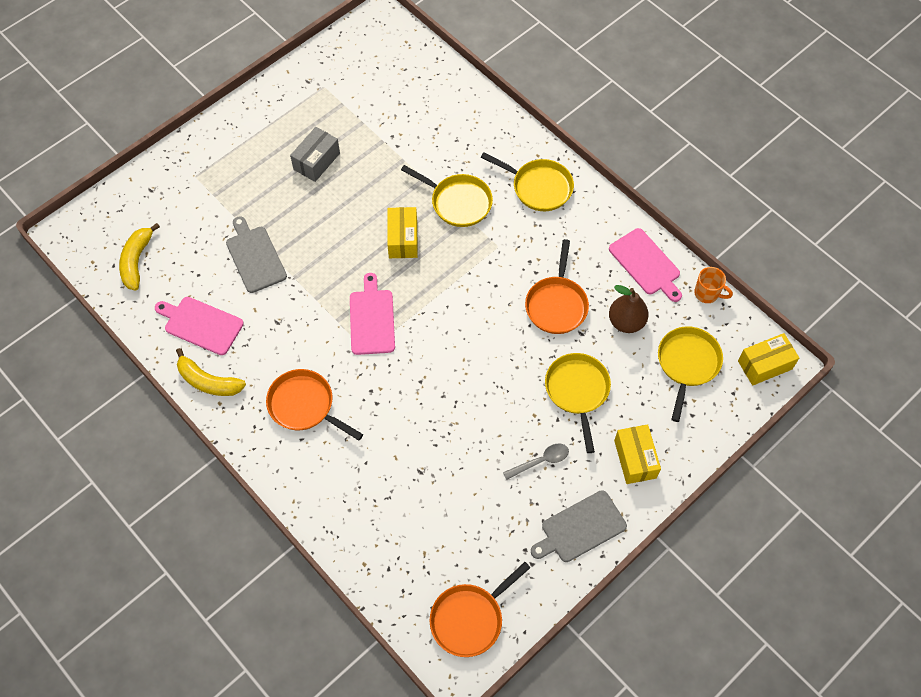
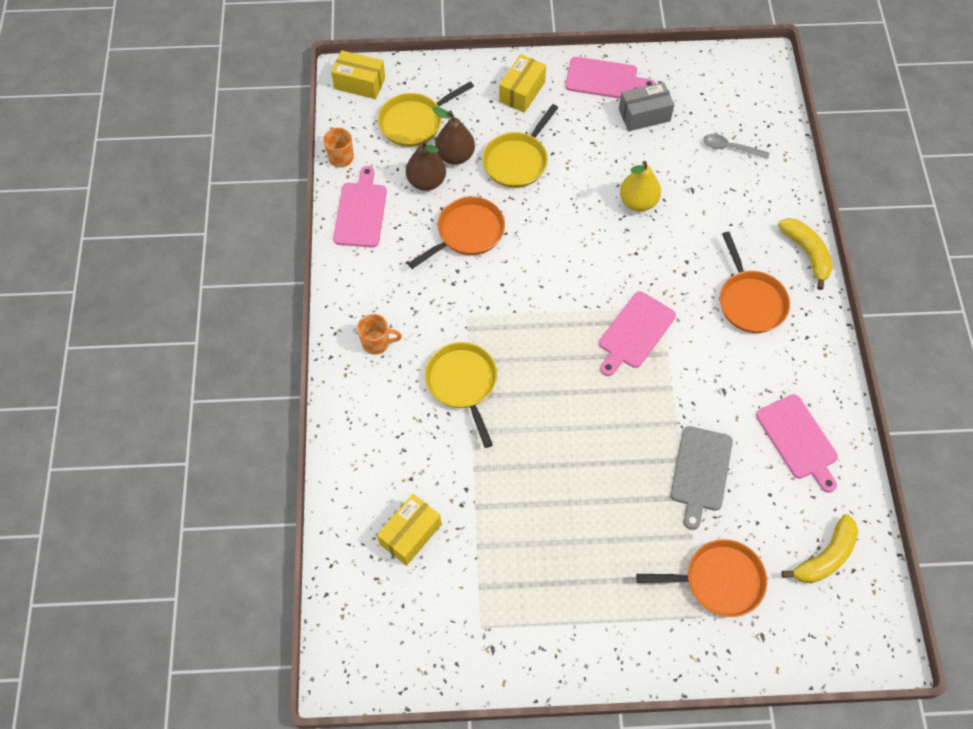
camera: 140 degrees left, 0 degrees up
(208, 381) = (824, 381): yellow banana -> yellow banana (807, 253)
(316, 161) = (561, 534): grey box -> grey box (644, 115)
(403, 239) = (545, 385): yellow box -> yellow box (410, 534)
(454, 427) = (638, 202): none -> yellow pear
(470, 618) = (733, 81): orange pan -> orange pan (718, 580)
(538, 187) = (377, 343): yellow pan -> orange mug
(541, 461) = (592, 136): grey spoon -> grey spoon (730, 148)
(580, 528) = (604, 79): grey cutting board -> pink cutting board
(627, 359) = (455, 156): none -> brown pear

